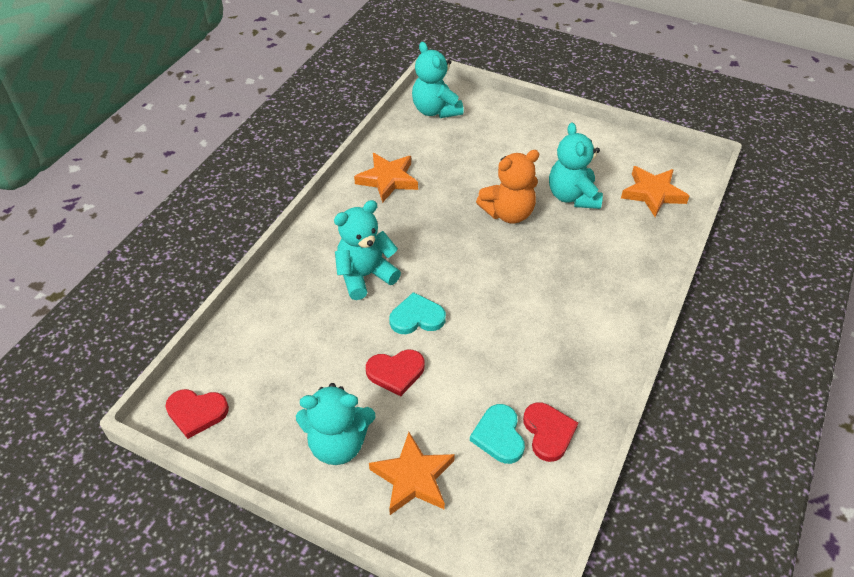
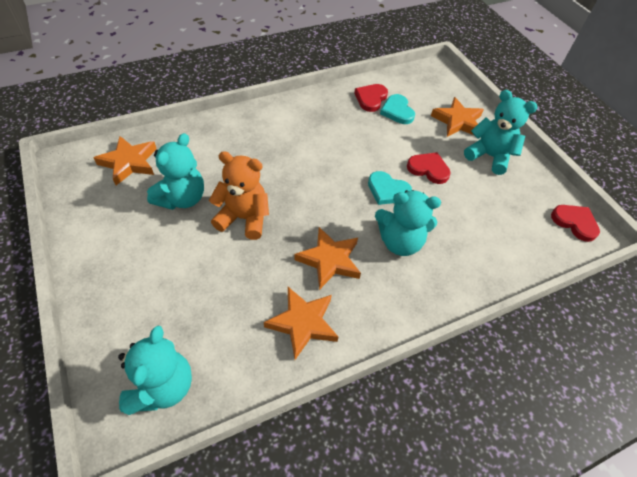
camera: 145 degrees left, 5 degrees up
(409, 226) = (329, 260): none -> orange star
(499, 436) = (397, 111): turquoise heart -> turquoise heart turned 135 degrees clockwise

